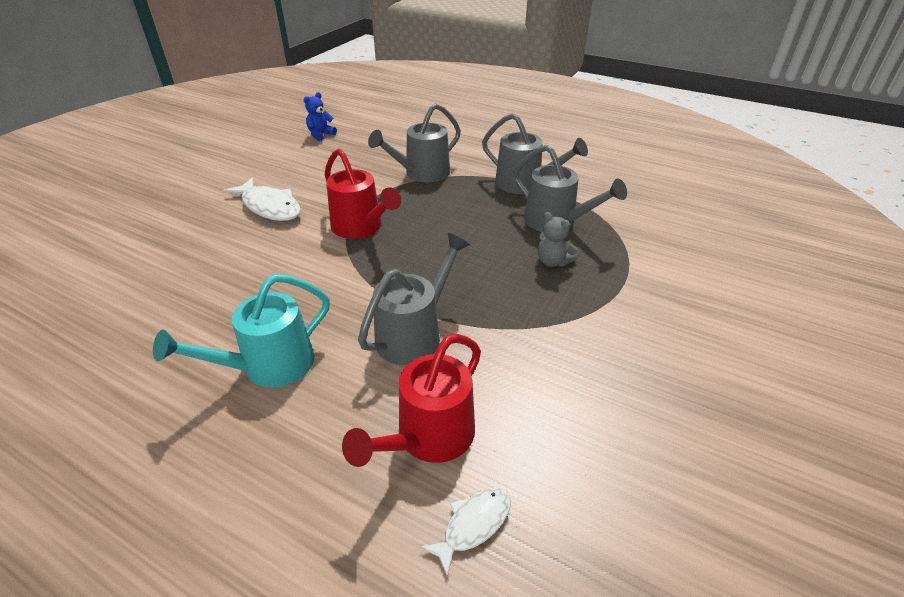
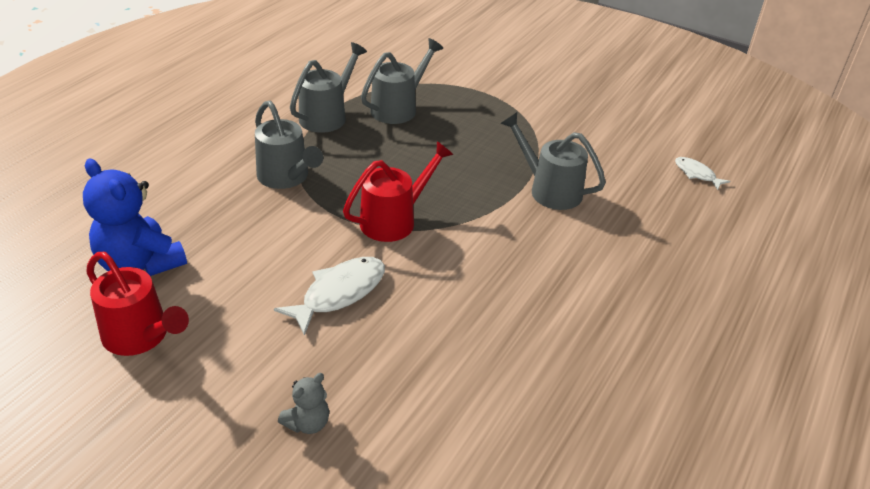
camera: 90 degrees left, 0 degrees up
(268, 367) = (595, 264): turquoise watering can -> none
(321, 135) = (140, 263): blue teddy bear -> blue teddy bear, size x2.04
(428, 438) = (644, 187): red watering can -> red watering can (141, 337)
(553, 261) = (457, 117): grey teddy bear -> grey teddy bear (307, 423)

